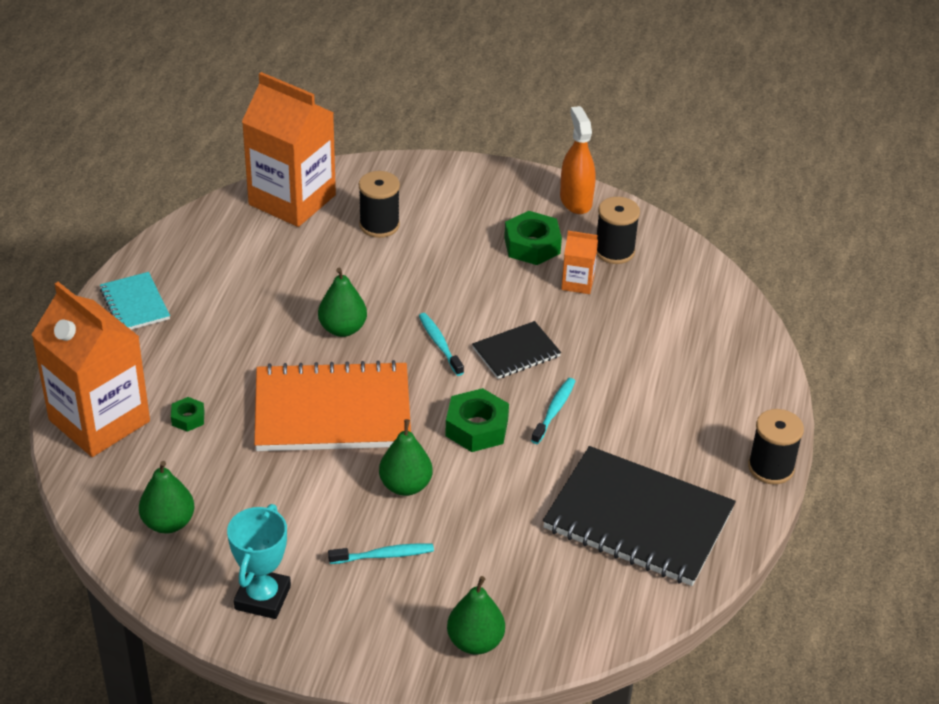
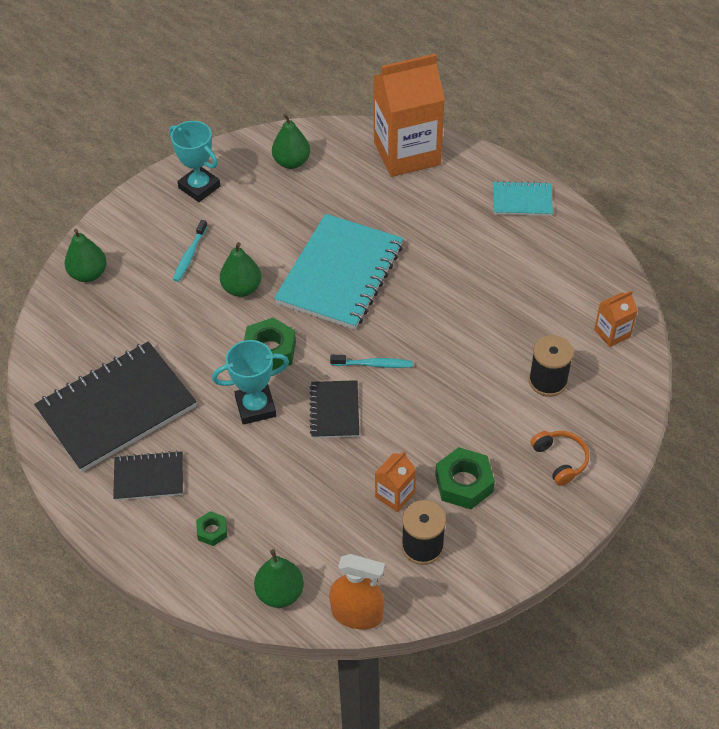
camera: 120 degrees right, 10 degrees up
(188, 418) = (382, 196): green nut -> green nut (212, 531)
(292, 200) = (612, 333): orange carton -> orange carton, size x0.44
(332, 411) = (340, 274): orange notebook -> turquoise notebook
(342, 329) = (426, 310): green pear -> green pear (280, 593)
(463, 197) = (560, 460): none -> orange headphones
(554, 411) = (255, 407): turquoise toothbrush -> turquoise trophy
(575, 201) = (512, 550): orange spray bottle -> orange spray bottle (357, 614)
(694, 456) = (149, 477): none -> black notebook
(771, 468) = (101, 524): black spool -> none

